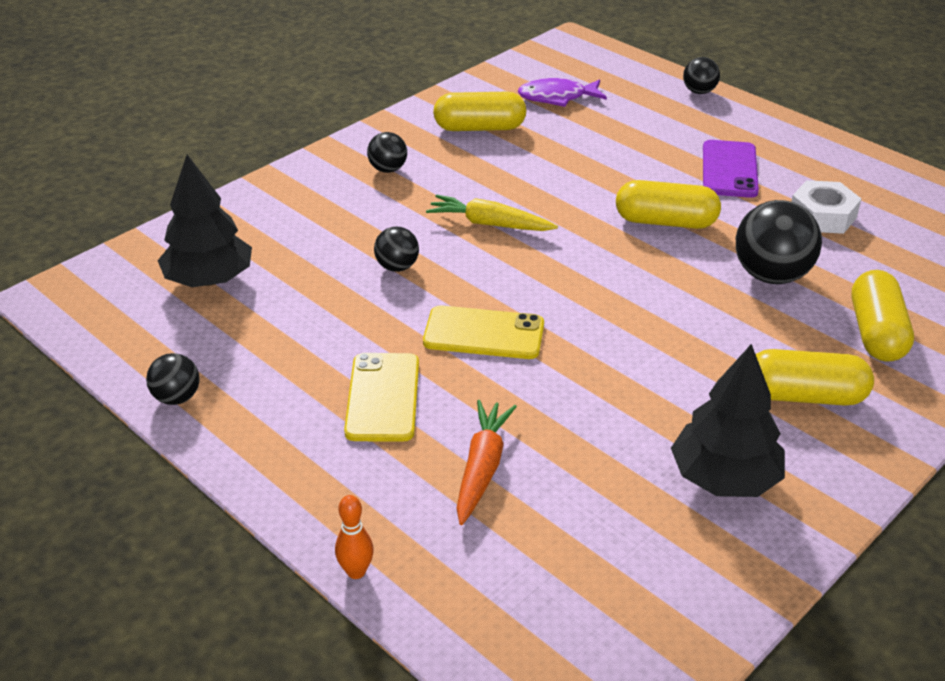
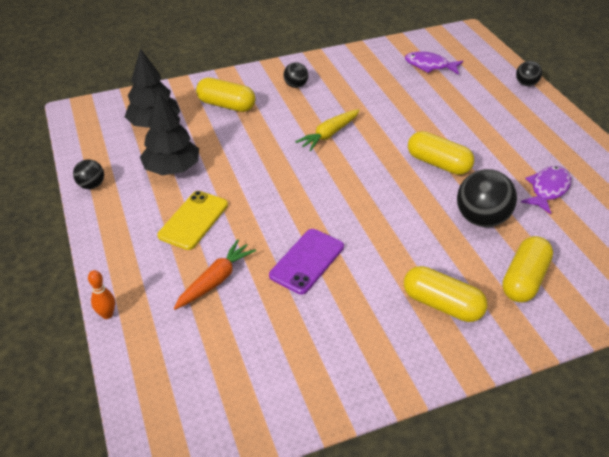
camera: 25 degrees right, 5 degrees up
(397, 267) = (257, 146): black ball -> none
(479, 128) = (367, 73): yellow capsule -> yellow capsule (226, 105)
(484, 333) = (276, 200): yellow phone -> none
(489, 224) = (329, 134): yellow carrot -> yellow carrot turned 90 degrees counterclockwise
(724, 478) = (350, 338): black tree -> black tree (172, 169)
(729, 169) = (507, 141): purple phone -> purple phone (307, 261)
(822, 216) = (547, 189): white nut -> purple fish

